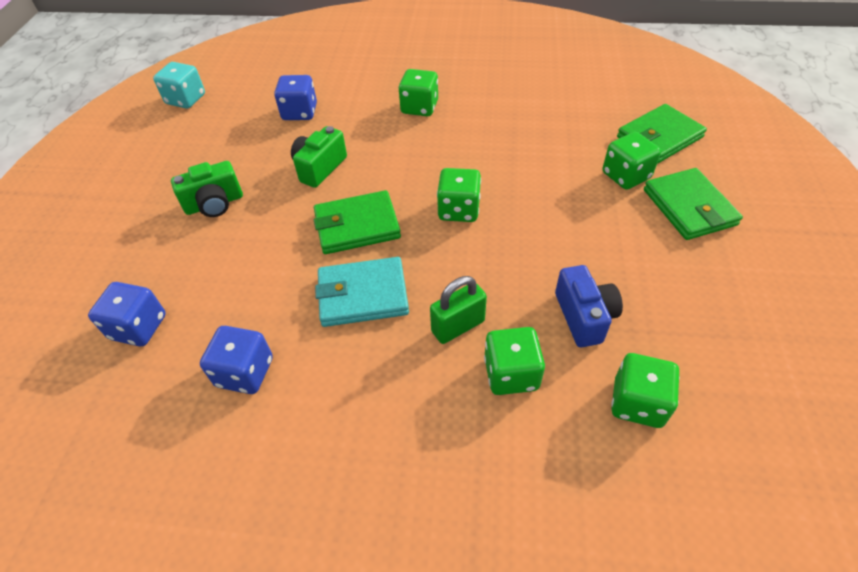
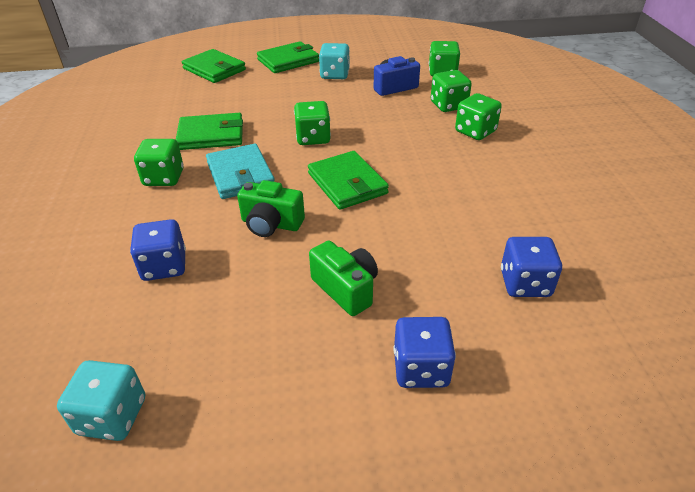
camera: 105 degrees left, 10 degrees down
(245, 372) = (520, 205): blue dice -> blue dice (421, 368)
(363, 295) = (419, 166): turquoise wallet -> turquoise wallet (240, 175)
(458, 326) = (425, 125): green padlock -> none
(488, 134) = (211, 135): none -> green wallet
(626, 176) = (260, 79): green dice -> green dice (475, 131)
(636, 253) = (335, 75): none -> turquoise dice

